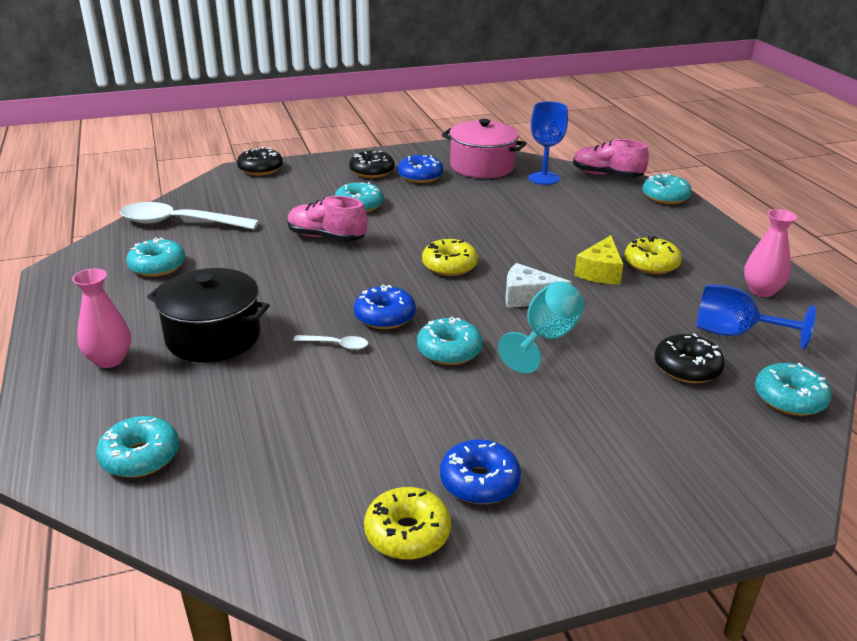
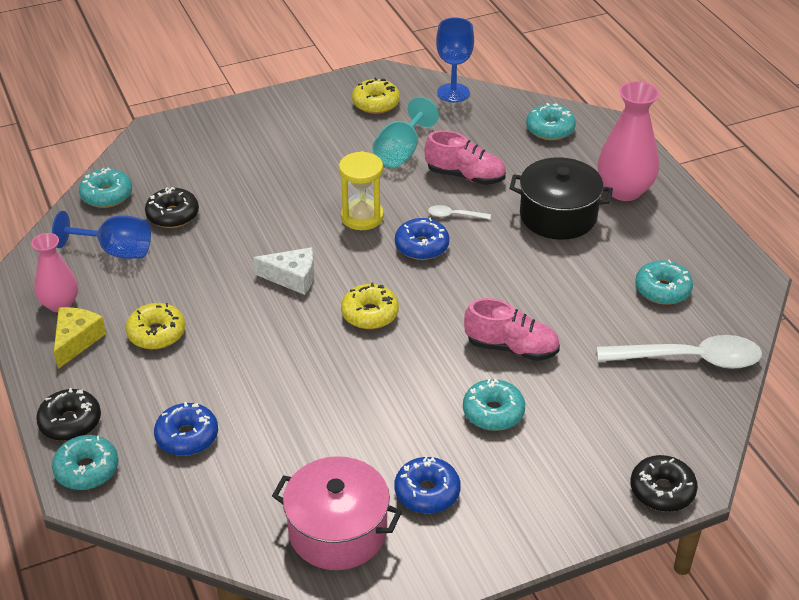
camera: 175 degrees right, 10 degrees up
(109, 360) = (624, 190): pink vase -> pink vase, size x1.57
(372, 171) = (499, 499): black donut -> black donut (70, 422)
(449, 350) = (362, 217): turquoise donut -> yellow hourglass
(479, 482) = (336, 129): blue donut -> blue donut (187, 436)
(544, 178) = (247, 505): blue goblet -> blue goblet (453, 93)
(545, 339) = (281, 233): turquoise goblet -> turquoise goblet (401, 152)
(600, 272) = (214, 317): yellow cheese -> yellow cheese (76, 341)
(607, 175) = (151, 522): pink shoe -> pink shoe (465, 176)

